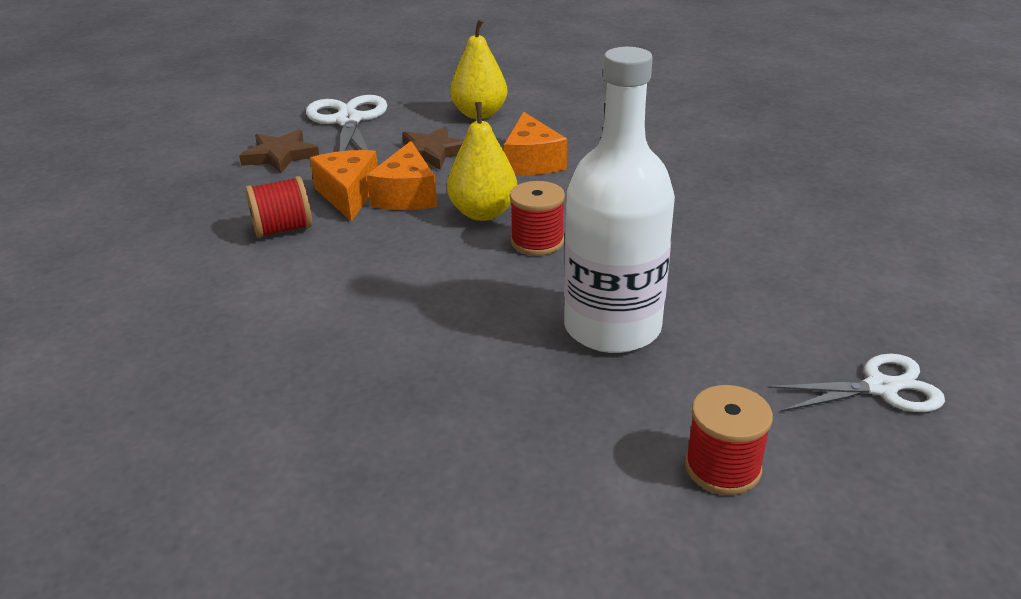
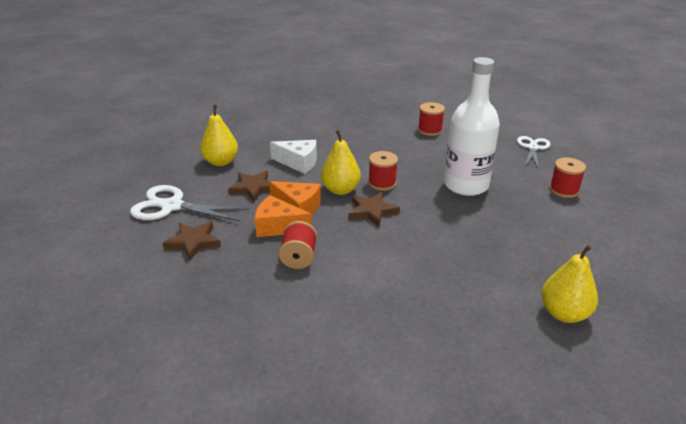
camera: 65 degrees left, 0 degrees up
(239, 529) = (564, 313): none -> yellow pear
(442, 254) = (372, 211): none -> brown star
(532, 162) = (298, 163): orange cheese -> white cheese
(788, 243) = (430, 130): none -> red spool

